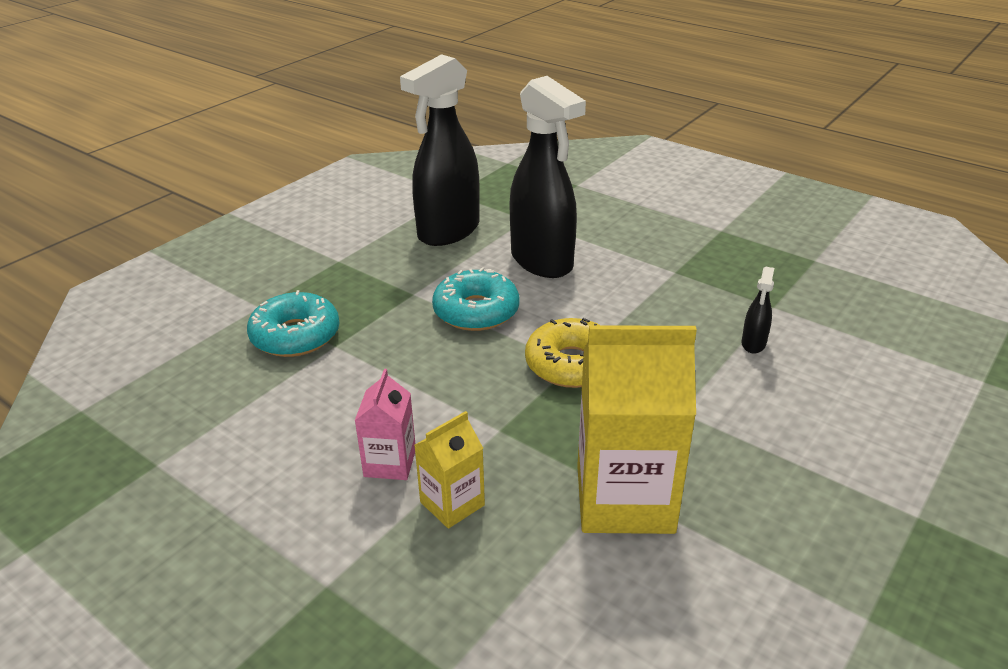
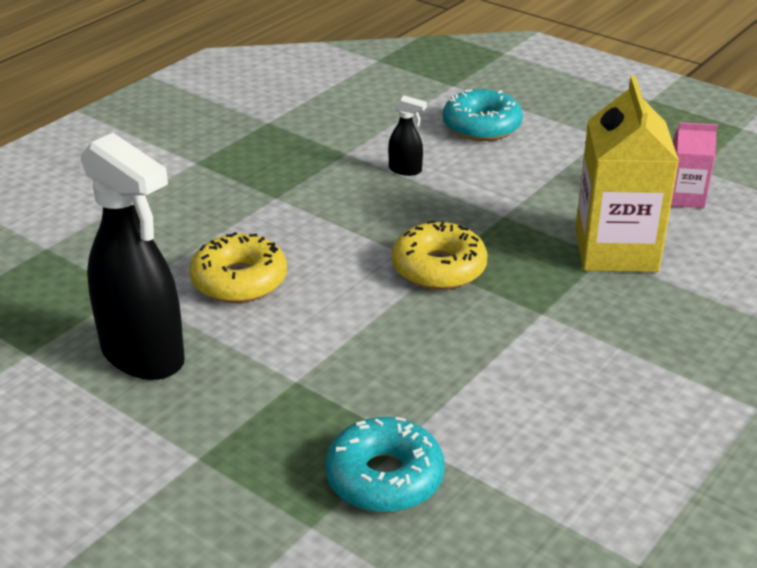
camera: 90 degrees left, 0 degrees up
(390, 463) = (600, 380): pink carton -> pink carton (685, 197)
(452, 504) = (644, 339): yellow carton -> none
(476, 311) = (340, 329): turquoise donut -> turquoise donut (481, 126)
(542, 262) = (239, 280): black spray bottle -> yellow donut

